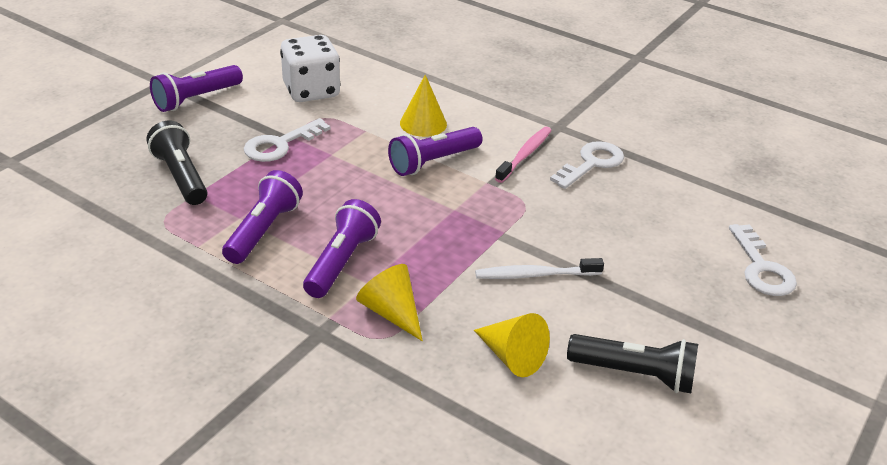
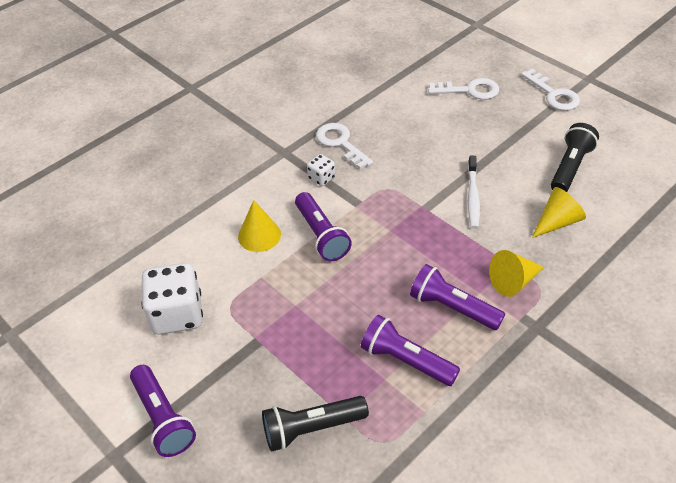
camera: 75 degrees left, 10 degrees up
(280, 145) = (271, 344): white key -> white key (553, 94)
(525, 155) = (321, 178): pink toothbrush -> white dice

